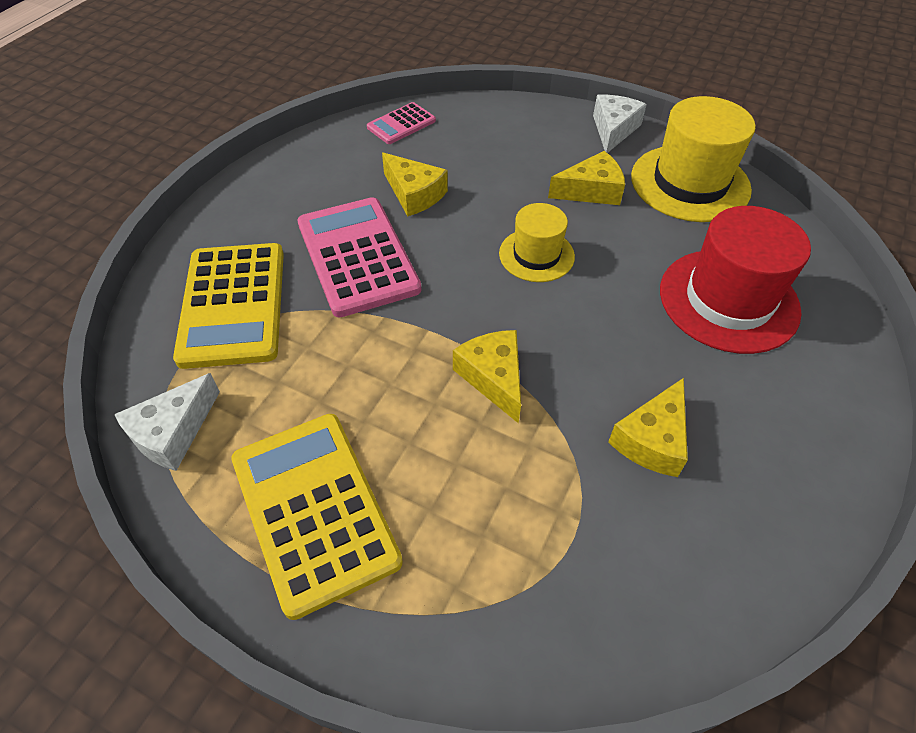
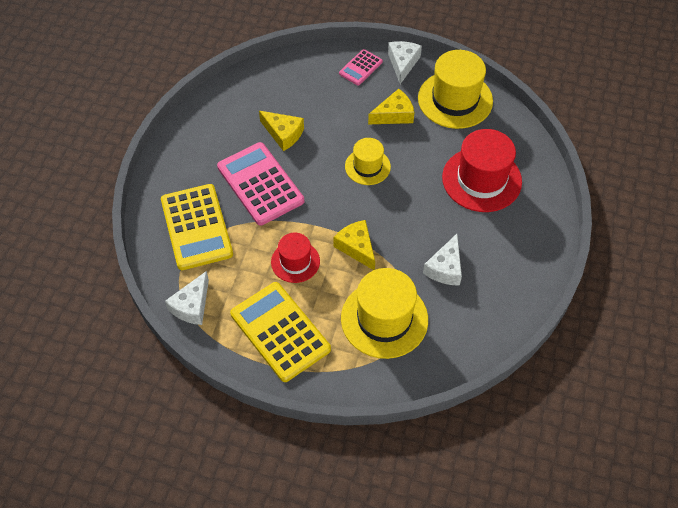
camera: 10 degrees left, 5 degrees up
(379, 385) = (295, 261): none -> red hat
(401, 124) = (261, 79): pink calculator -> pink calculator (360, 68)
(521, 519) = (384, 319): none -> yellow hat
(652, 439) = (445, 268): yellow cheese -> white cheese

